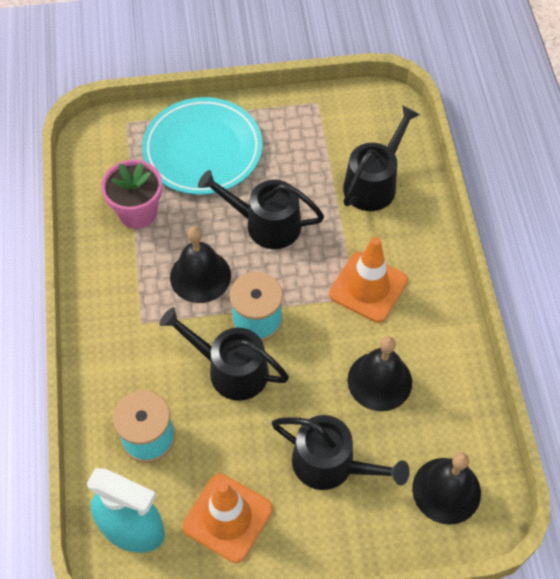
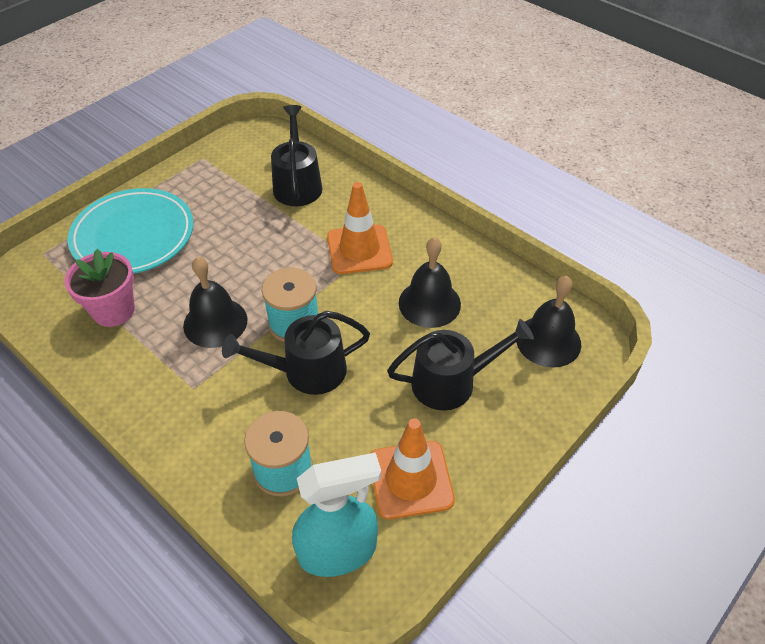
camera: 40 degrees left, 10 degrees down
(266, 224) = (237, 255): black watering can -> none

